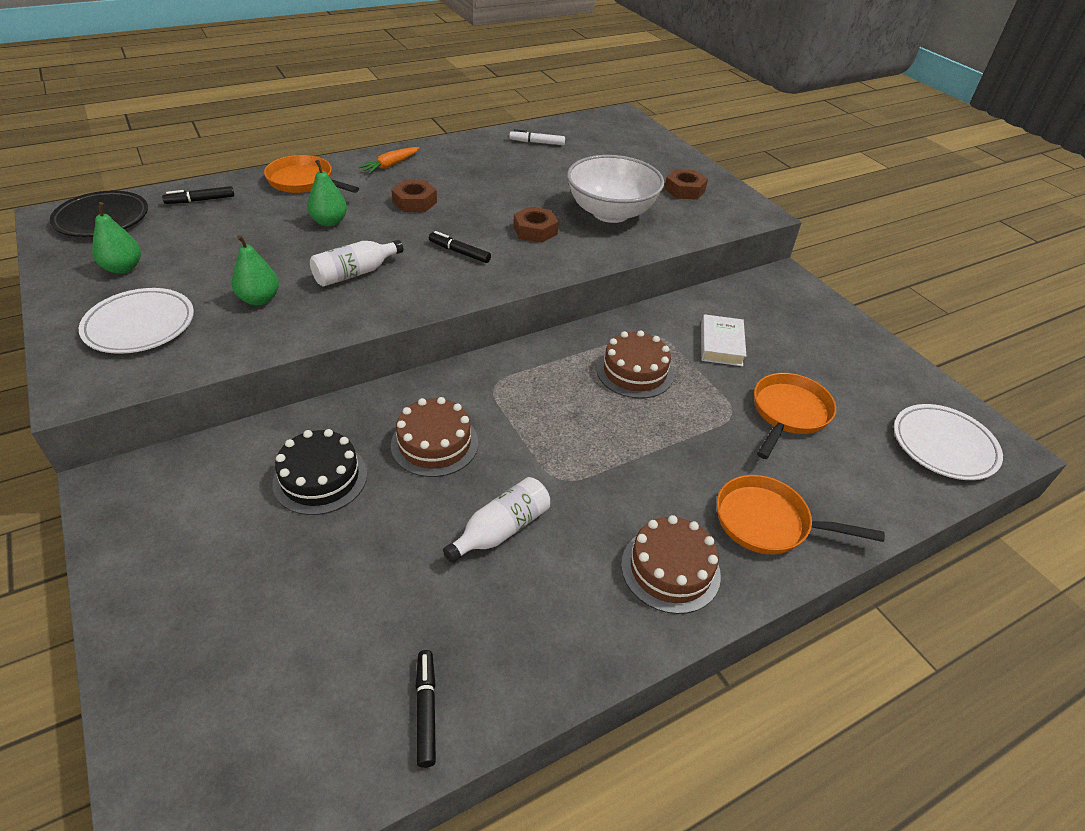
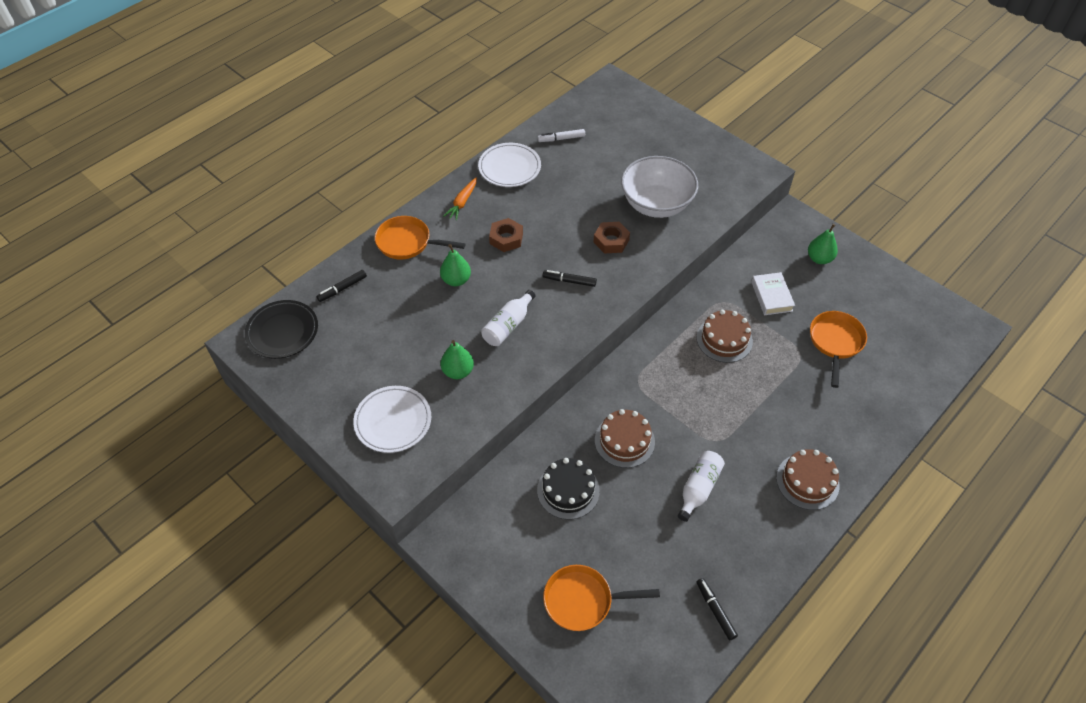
camera: 15 degrees left, 10 degrees up
(123, 268) = (339, 374): green pear -> green pear (819, 258)
(684, 190) = (699, 161): brown nut -> none
(768, 522) = (851, 430): orange pan -> orange pan (583, 600)
(943, 445) = (937, 337): white plate -> white plate (509, 168)

